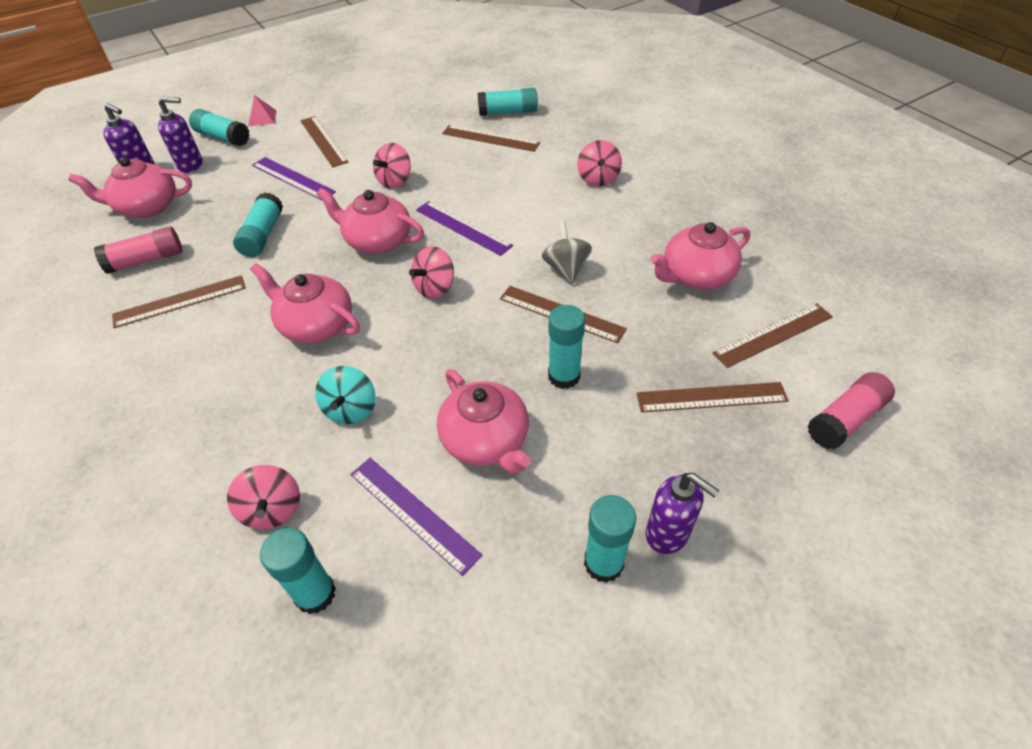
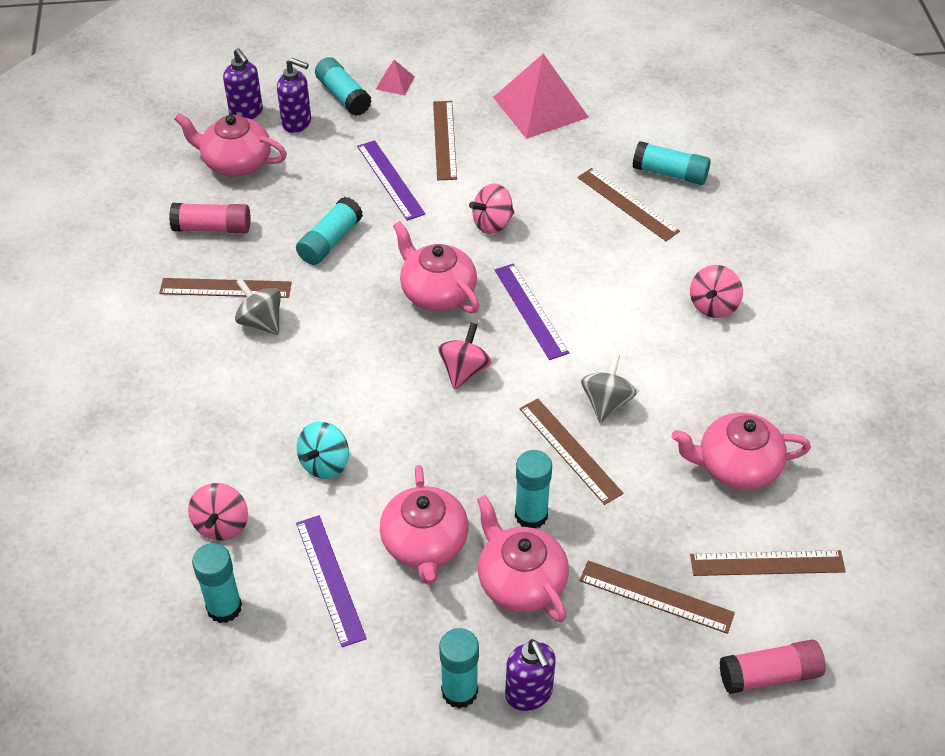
camera: 25 degrees right, 0 degrees up
(228, 316) = (261, 322): none -> grey spinning top
(316, 325) = (334, 364): pink teapot -> pink teapot (520, 581)
(386, 101) = (540, 107): none -> pink pyramid
(435, 288) = (464, 370): pink spinning top -> pink spinning top turned 135 degrees clockwise

